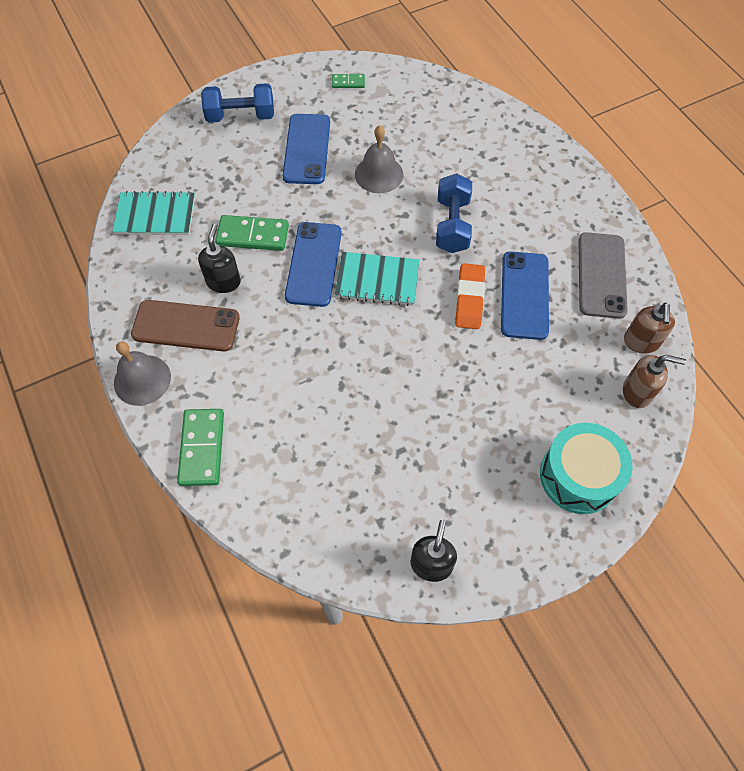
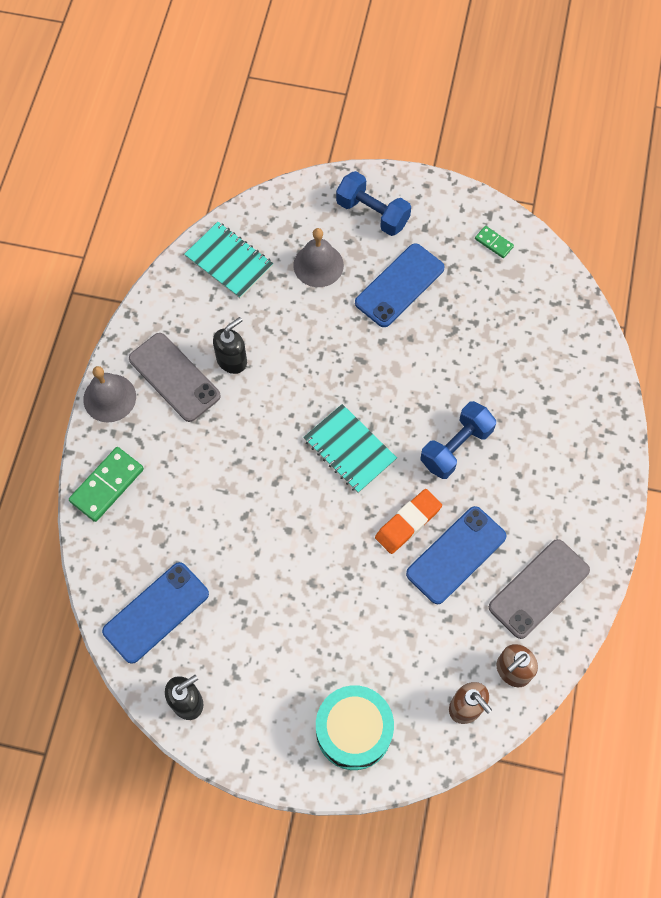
camera: 40 degrees right, 5 degrees up
(186, 326) = (174, 377): brown phone -> grey phone
(253, 235) = (287, 335): green domino -> none
(314, 264) = (313, 397): blue phone -> blue phone (156, 612)
(379, 174) = (438, 353): grey bell -> grey bell (318, 265)

